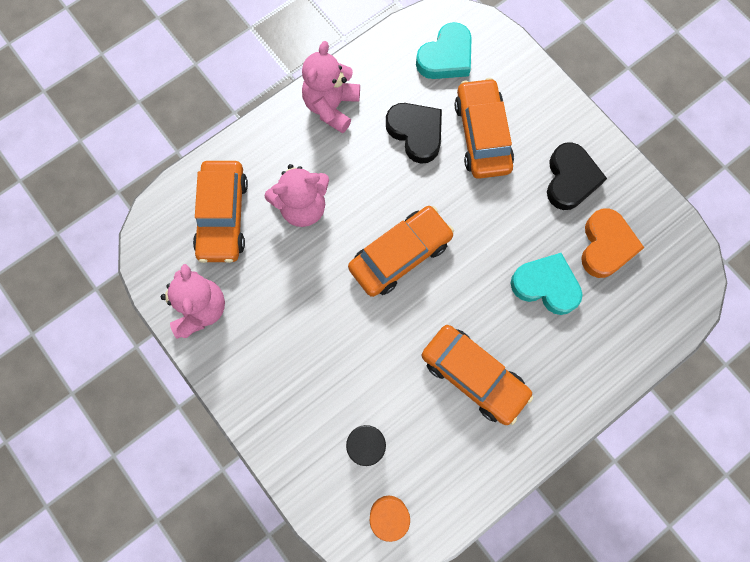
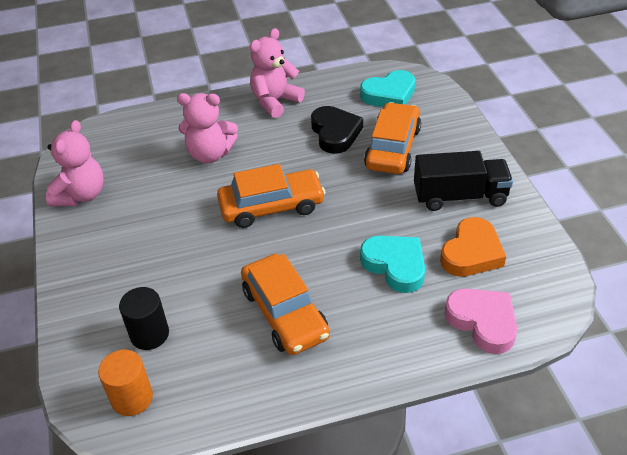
camera: 25 degrees right, 30 degrees down
(223, 216) = (143, 144): orange car -> none
(570, 179) = (460, 196): black heart -> black truck
(643, 321) = (483, 322): none -> pink heart

